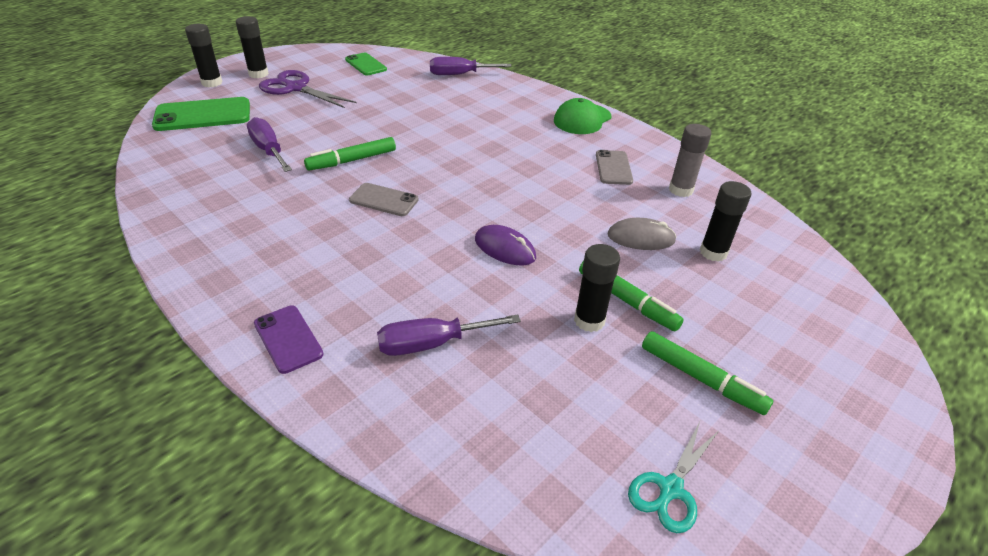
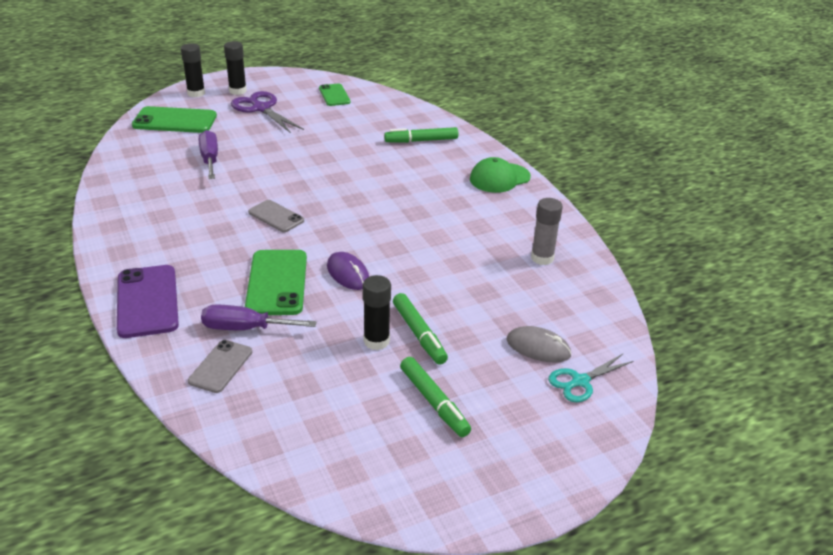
camera: 20 degrees right, 5 degrees down
(288, 339) = (147, 301): purple phone -> purple phone, size x1.65
(352, 160) = (270, 179): green marker -> green marker (421, 141)
(433, 277) = (277, 283): none -> green phone
(459, 74) = (413, 117): purple screwdriver -> none
(613, 168) = (494, 227): grey phone -> grey phone (220, 366)
(641, 238) = (471, 290): grey mouse -> grey mouse (538, 347)
(670, 489) = (351, 462): turquoise scissors -> turquoise scissors (580, 381)
(713, 252) = (527, 315): black glue stick -> none

